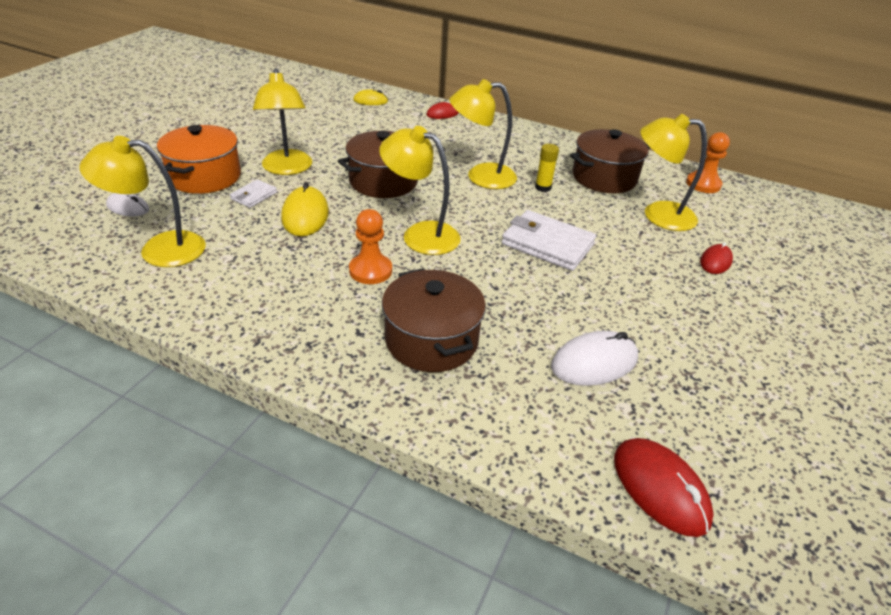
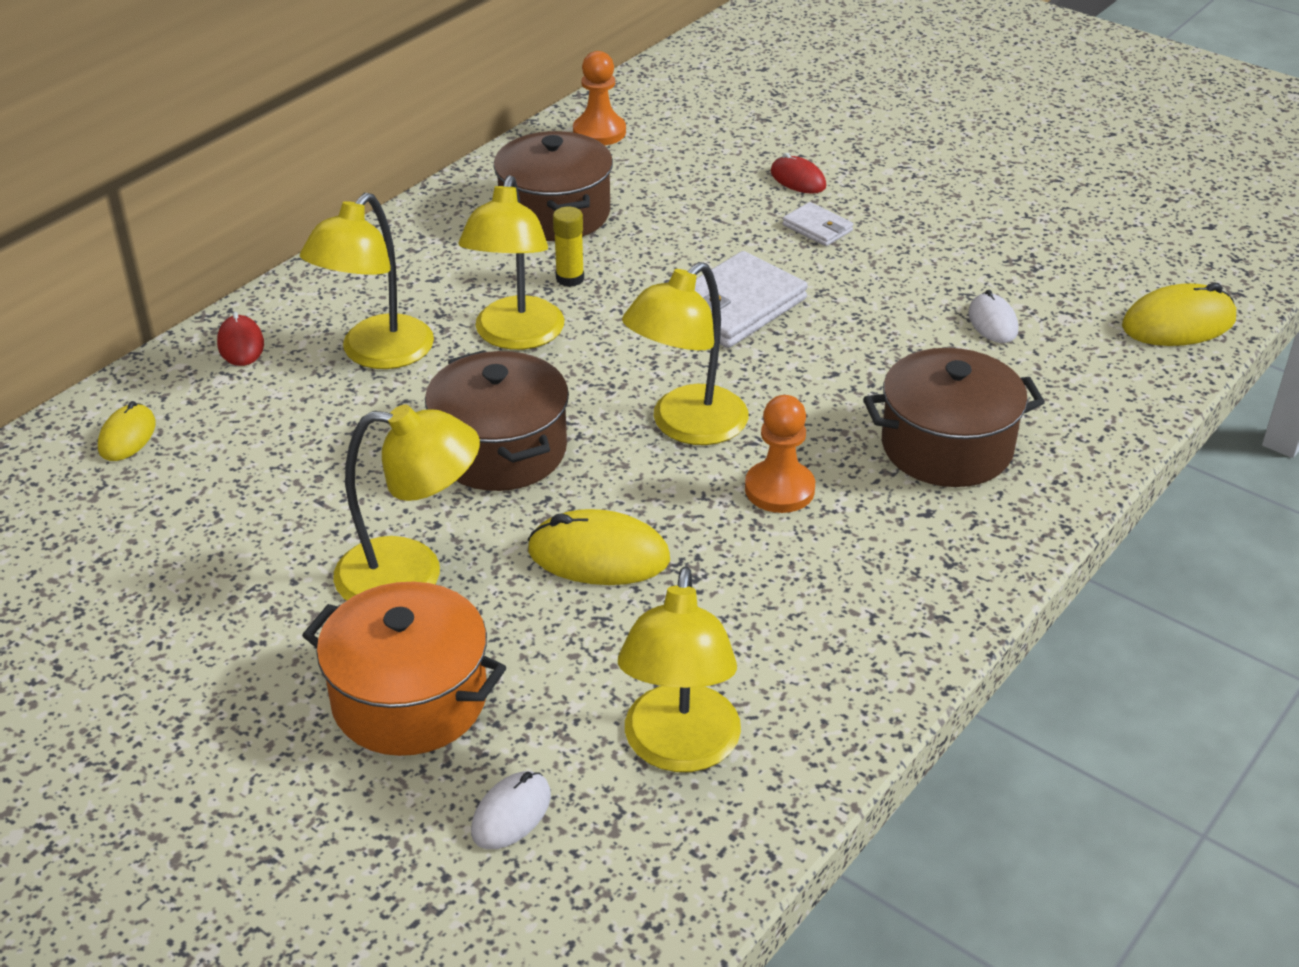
camera: 75 degrees left, 0 degrees up
(254, 196) = (510, 623): white wallet -> white wallet (817, 228)
(594, 362) = (992, 322): white mouse -> white mouse, size x0.61
(658, 214) = (675, 193): yellow lamp -> yellow lamp (377, 354)
(660, 488) = (1178, 323): red mouse -> yellow mouse

